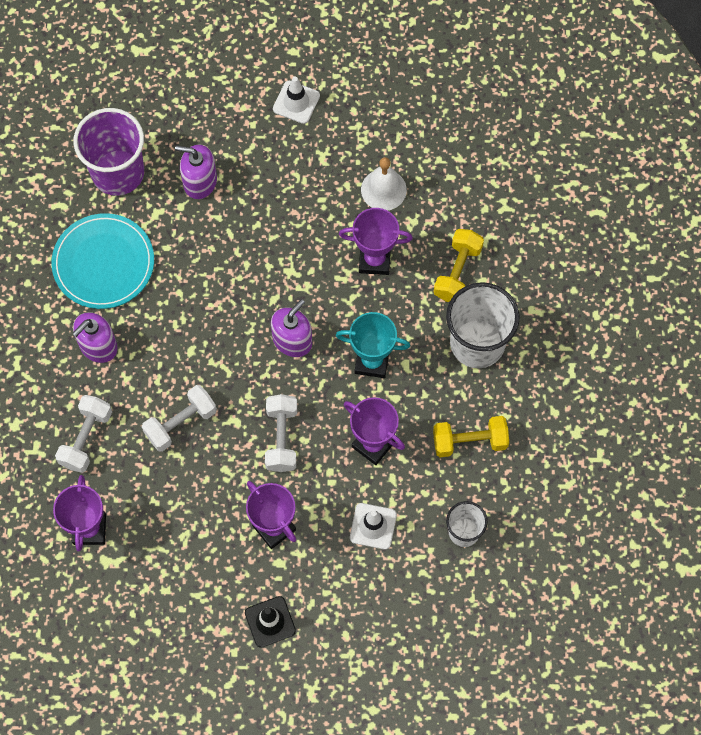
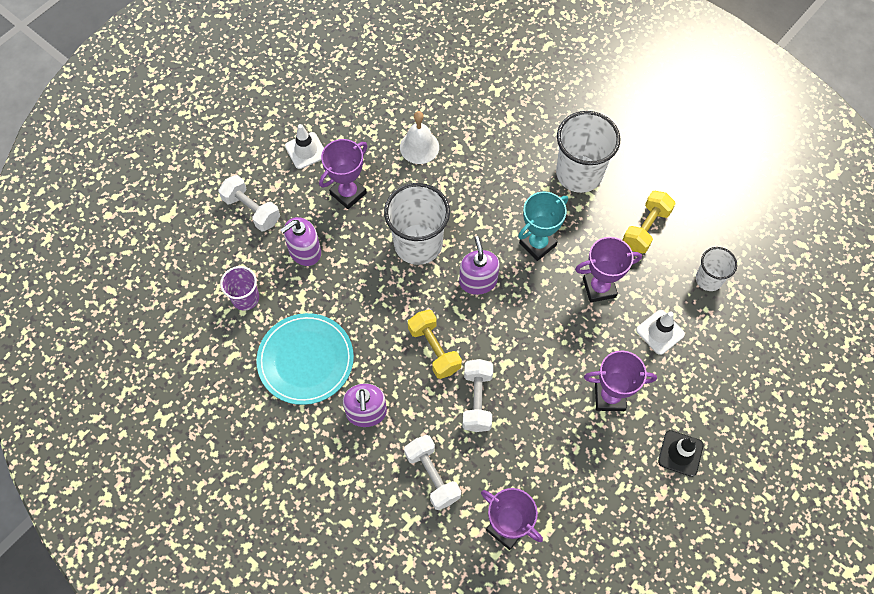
camera: 50 degrees left, 5 degrees down
(118, 172) = (245, 298): purple cup -> purple cup, size x0.55
(281, 438) = (545, 342): white dumbbell -> white dumbbell (252, 210)
(285, 264) = (418, 244): none -> white cup
(374, 260) = (465, 189): purple trophy -> purple trophy (348, 193)
(457, 272) = (518, 148): yellow dumbbell -> yellow dumbbell (434, 349)

